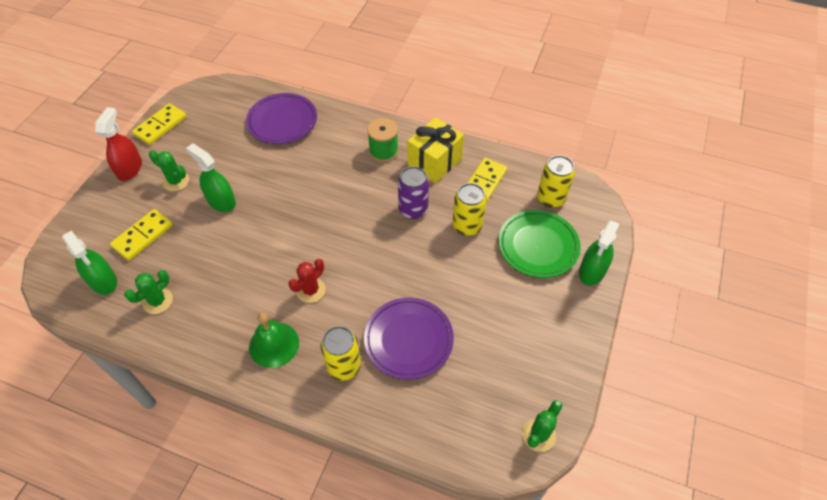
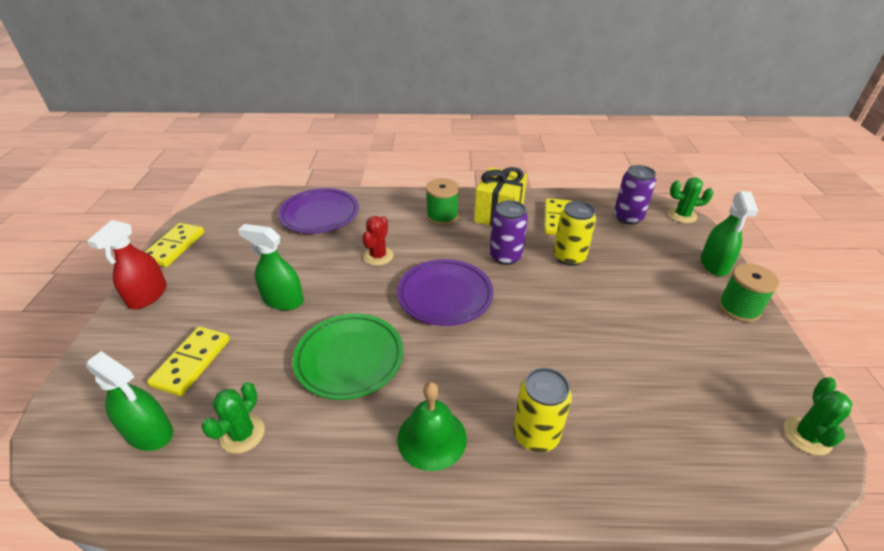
camera: 20 degrees left, 15 degrees down
(130, 169) = (148, 296): red spray bottle -> red spray bottle turned 150 degrees counterclockwise
(176, 181) = (215, 294): green cactus -> green cactus (682, 215)
(310, 290) = (442, 362): red cactus -> red cactus (378, 256)
(408, 340) = (590, 380): purple plate -> purple plate (445, 296)
(538, 246) = (649, 257): green plate -> green plate (349, 359)
(551, 199) = (628, 217): yellow can -> purple can
(577, 319) = (738, 308): none -> green spool

